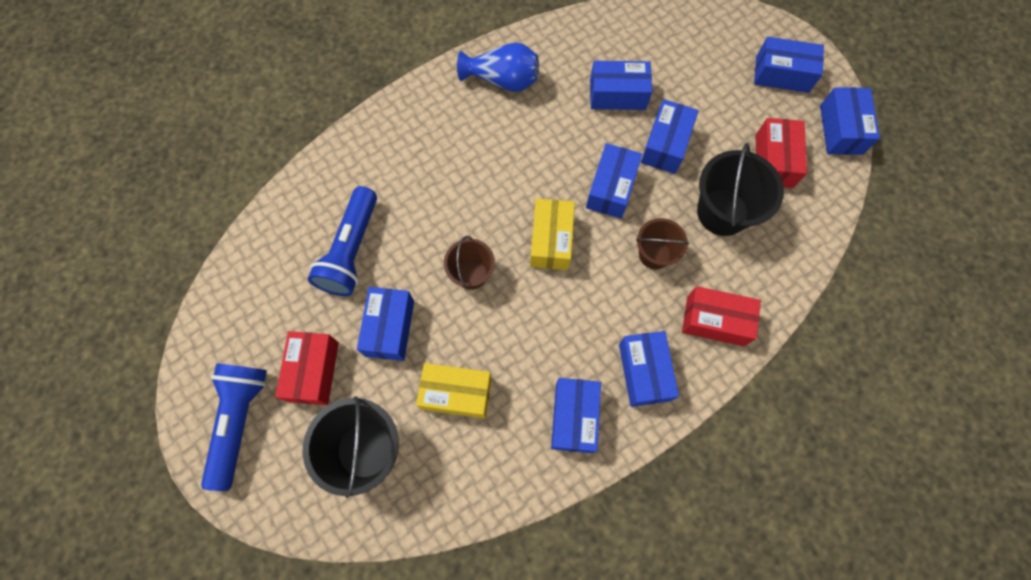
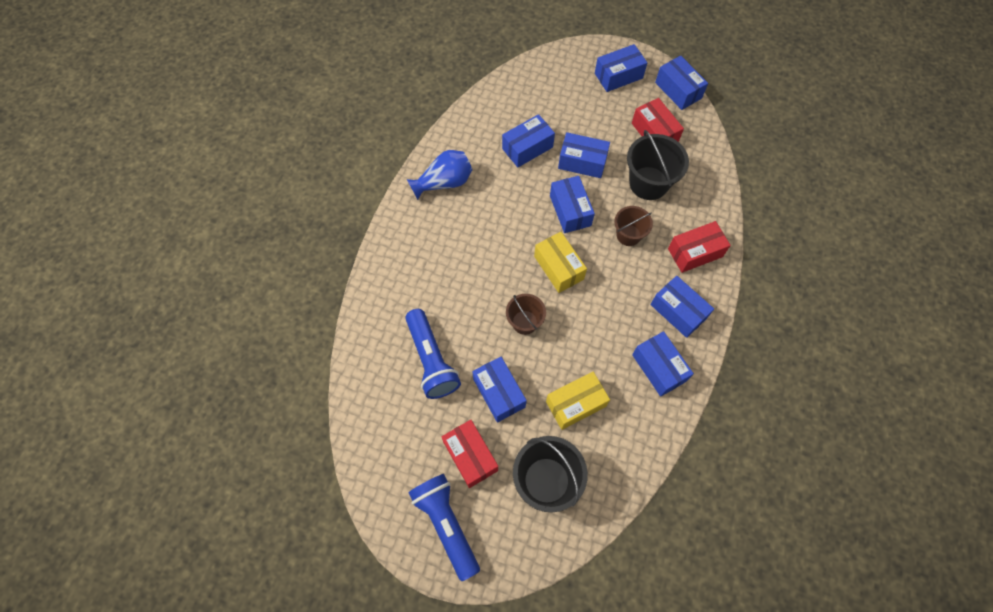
camera: 35 degrees left, 5 degrees down
(665, 145) = (582, 162): blue box -> blue box turned 60 degrees counterclockwise

